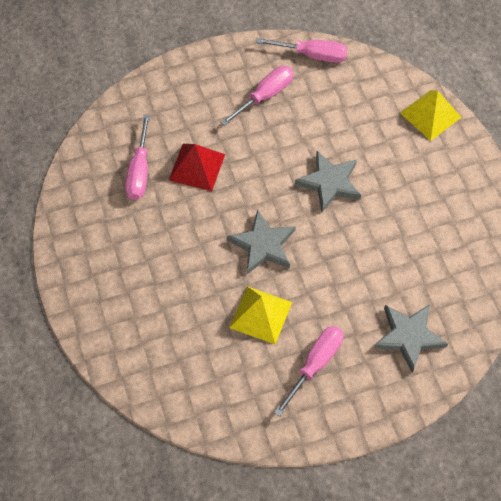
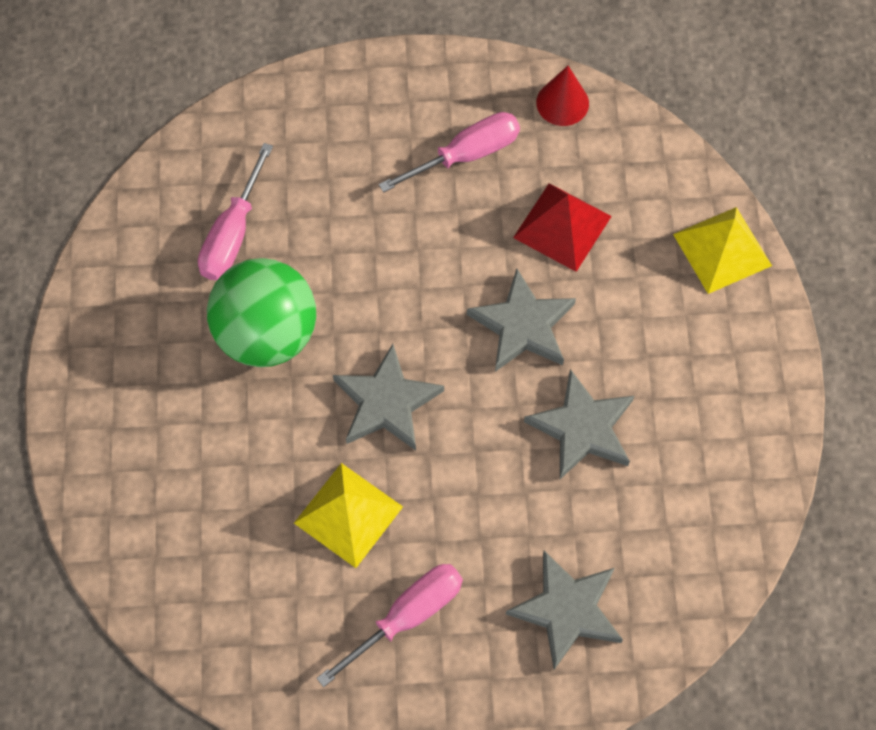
camera: 15 degrees right, 5 degrees up
(178, 223) = (267, 334): none -> green ball
(197, 167) = (323, 248): red pyramid -> red pyramid (562, 226)
(312, 55) = (562, 103): pink screwdriver -> red cone
(383, 232) = (582, 428): none -> grey star

